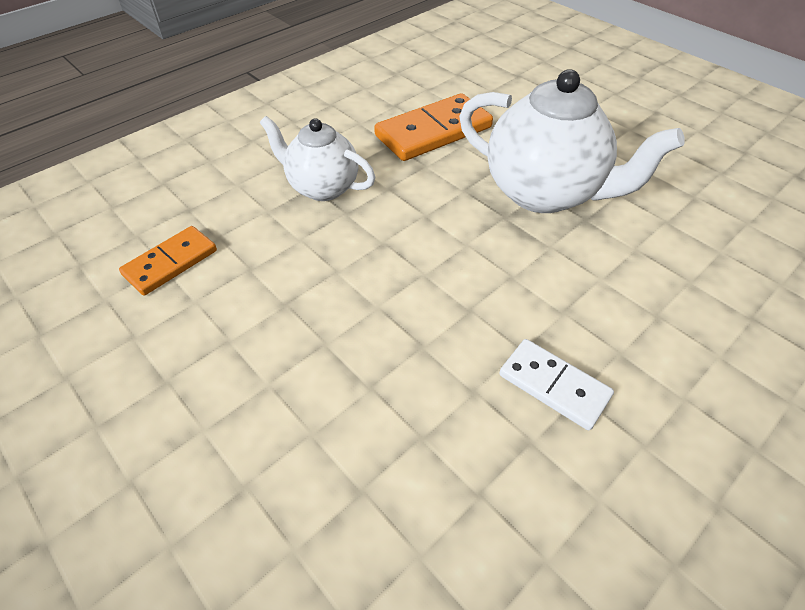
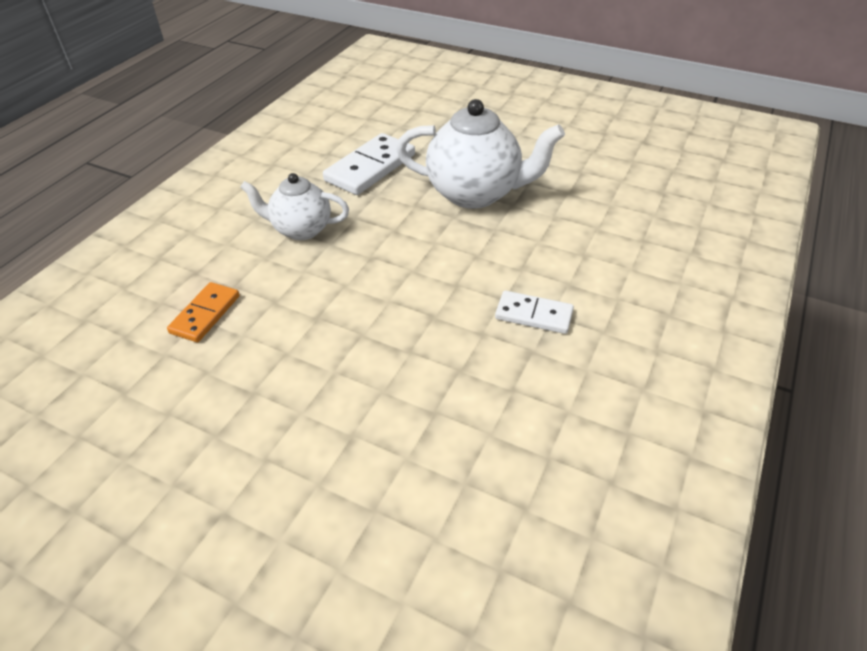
camera: 20 degrees left, 5 degrees down
(433, 131) = (370, 168): orange domino -> white domino

